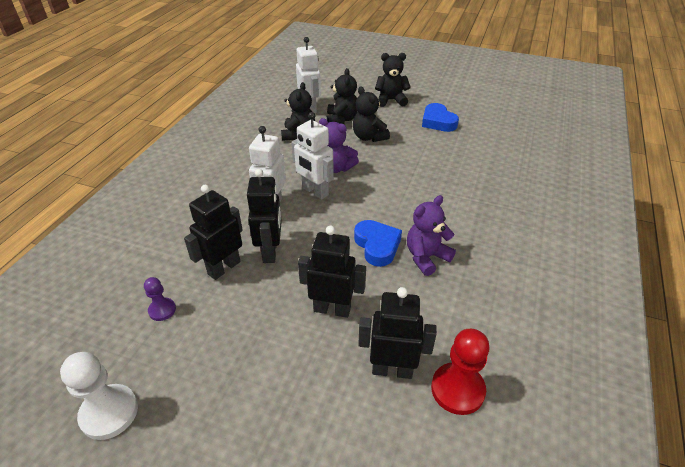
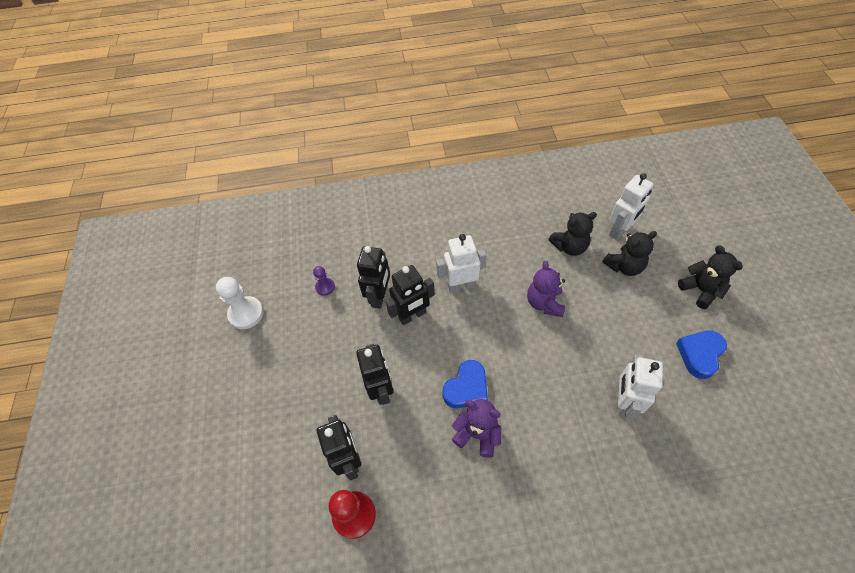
camera: 65 degrees right, 15 degrees up
(224, 268) = (379, 296): black robot -> black robot turned 90 degrees clockwise
(315, 191) = (500, 305): white robot -> white robot (623, 402)
(369, 137) = (614, 304): black teddy bear -> none

